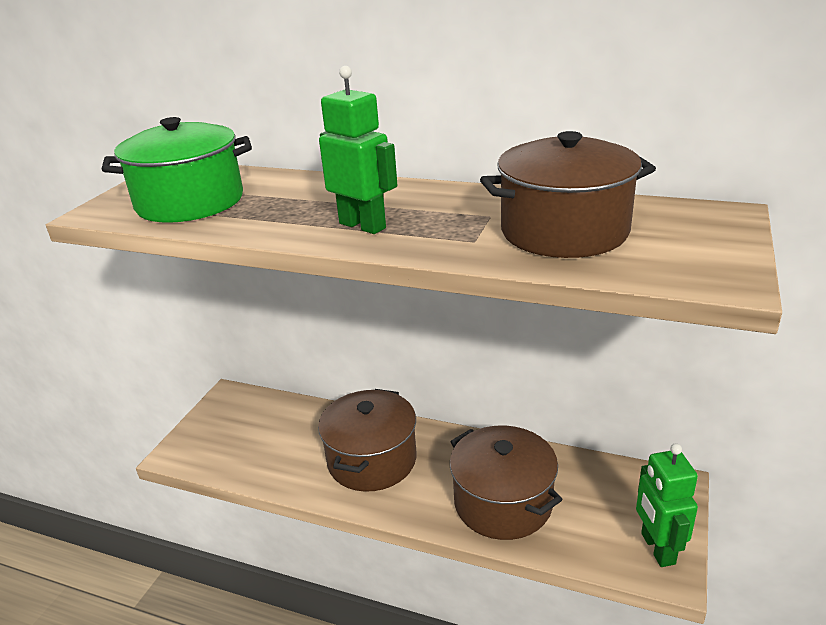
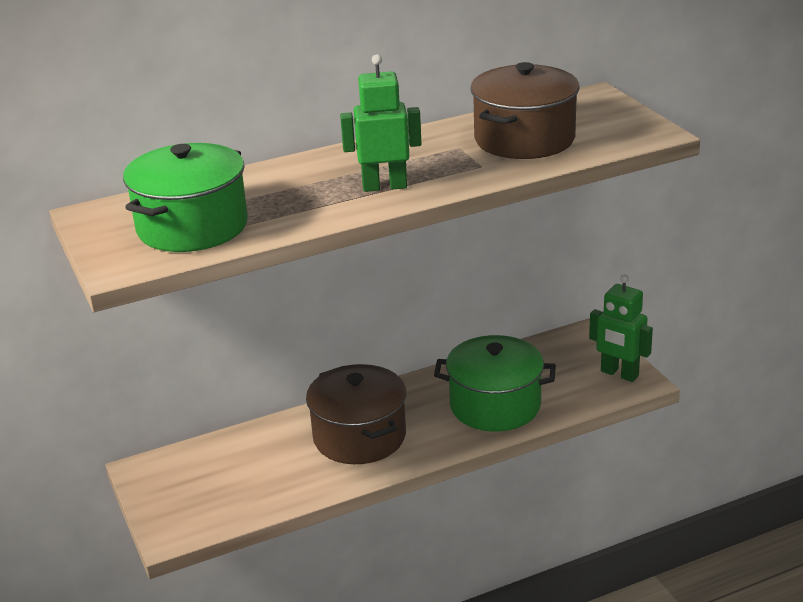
camera: 45 degrees left, 0 degrees up
(503, 503) = (495, 405): brown pot -> green pot

